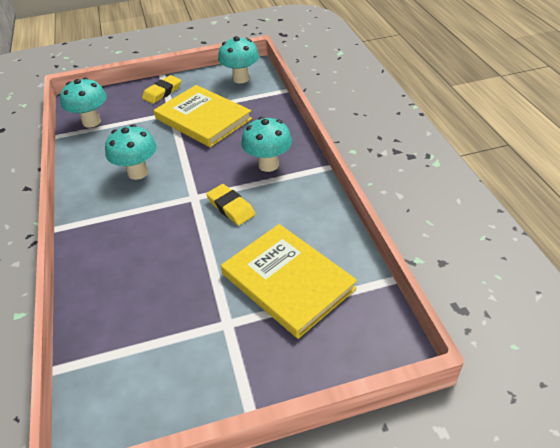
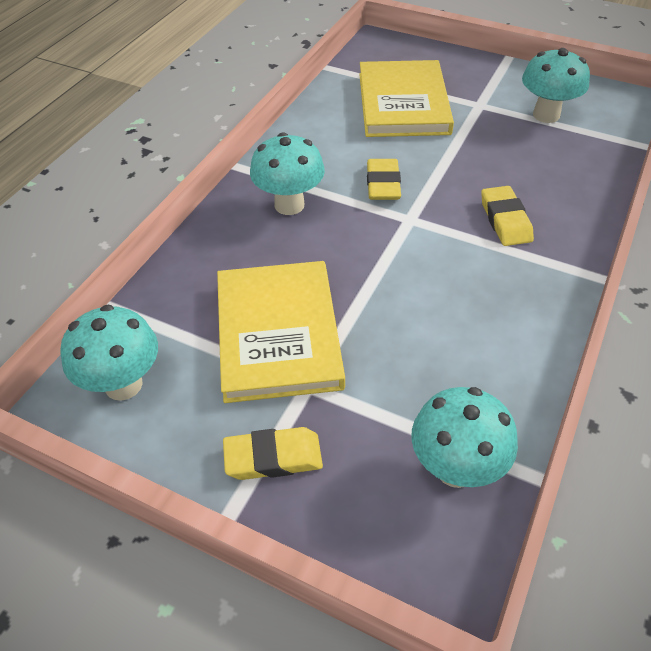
camera: 140 degrees left, 5 degrees up
(135, 229) = (505, 220): none -> yellow eraser
(138, 173) = (450, 295): turquoise mushroom -> turquoise mushroom (546, 115)

